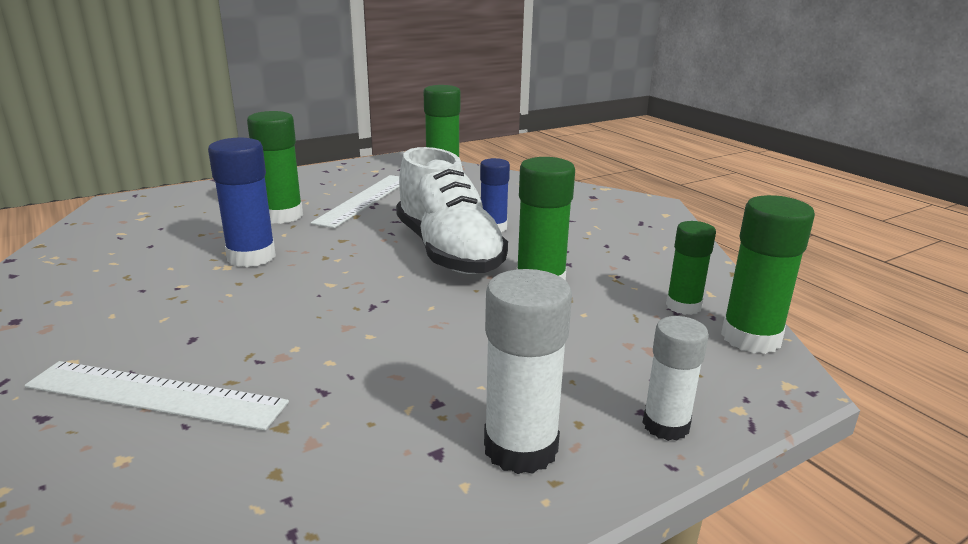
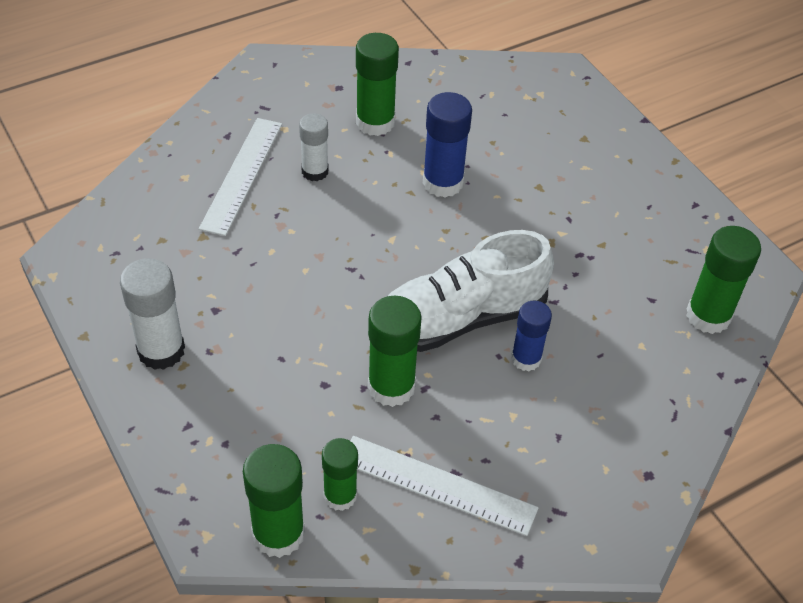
camera: 90 degrees right, 25 degrees up
(282, 216) = (541, 188): green glue stick -> green glue stick (375, 122)
(365, 200) = (597, 246): white ruler -> white ruler (437, 485)
(666, 425) = (169, 435): white glue stick -> white glue stick (315, 171)

